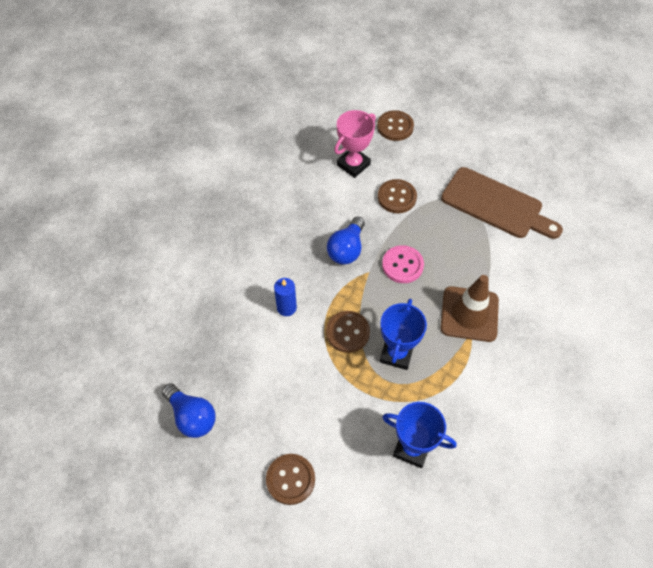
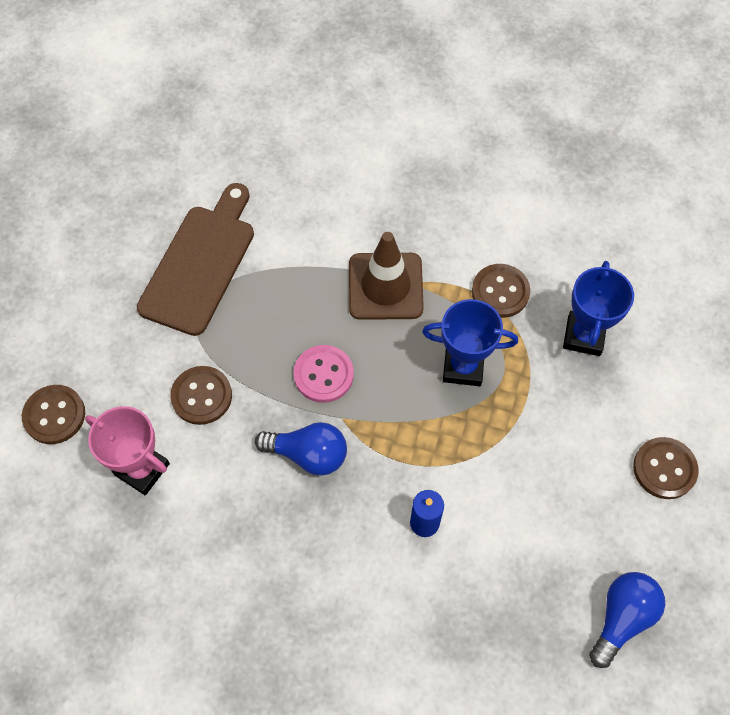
camera: 100 degrees left, 5 degrees up
(347, 332) = (446, 432): brown button -> brown button (500, 292)

